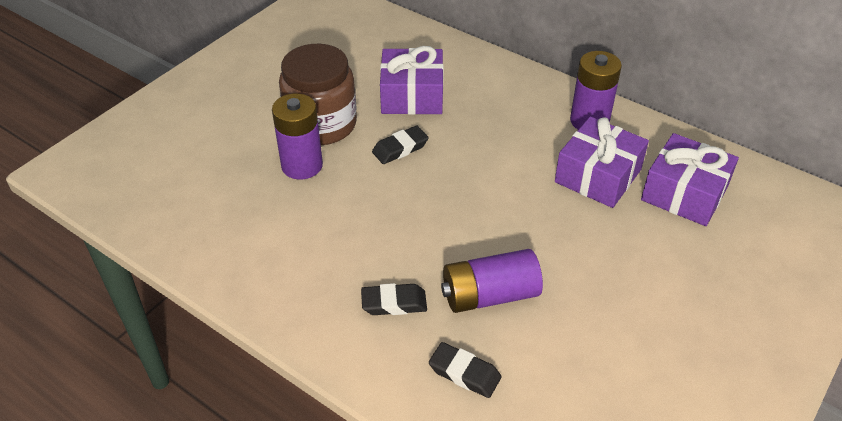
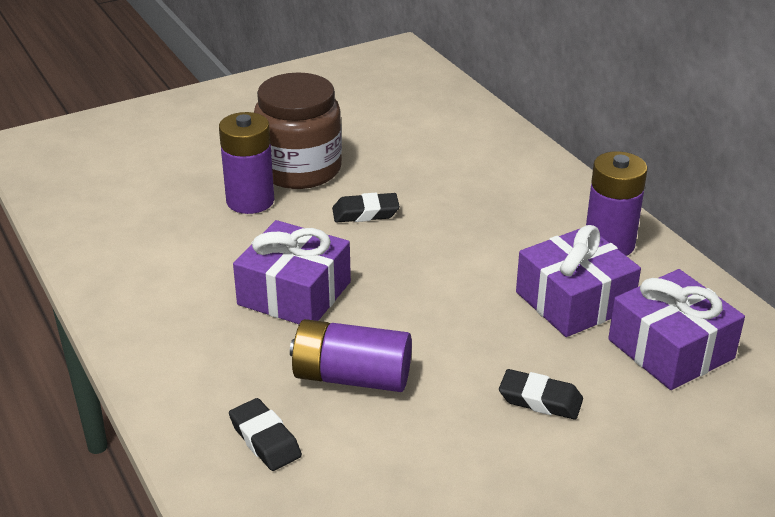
camera: 25 degrees right, 10 degrees down
(394, 303) = (243, 351): black eraser -> black eraser (540, 400)
(412, 96) = (419, 167): purple gift -> purple gift (294, 293)

